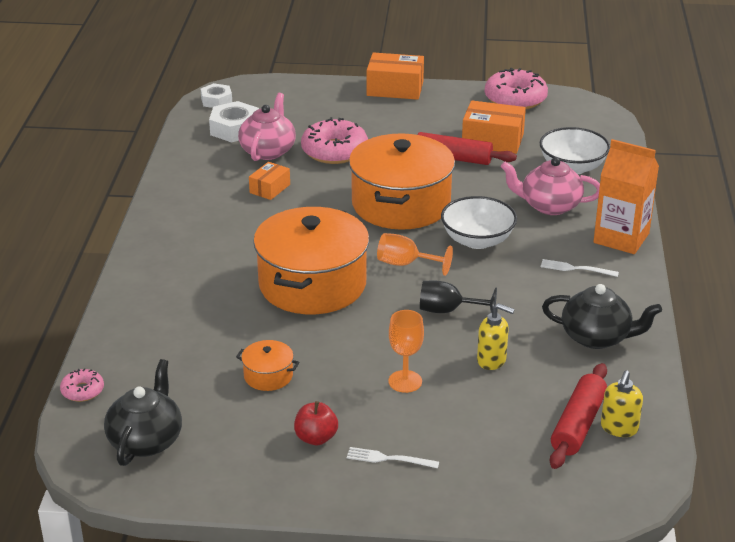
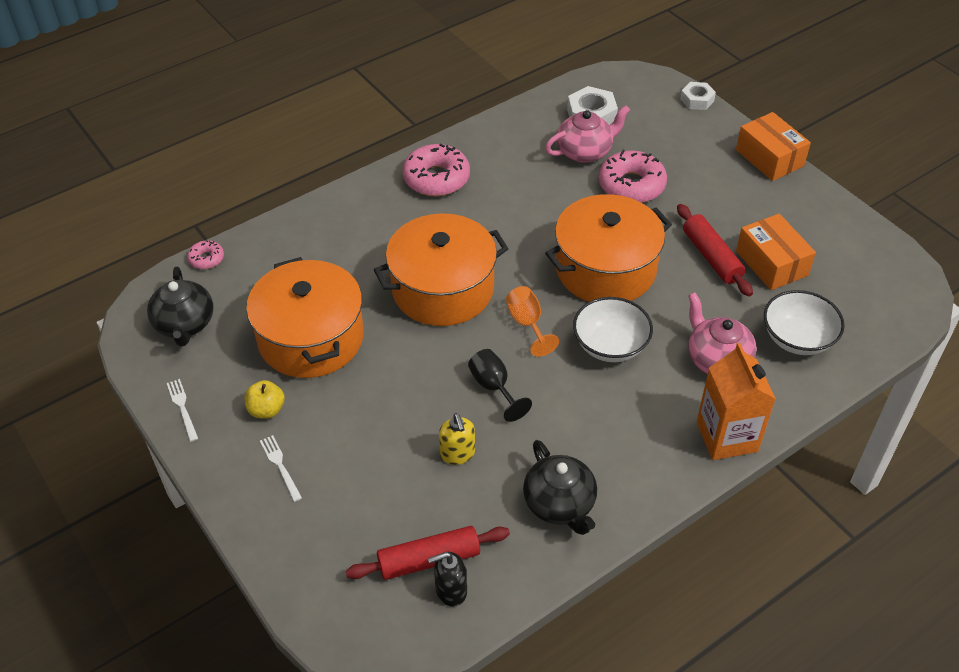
camera: 50 degrees right, 15 degrees up
(146, 440) = (185, 324): black teapot -> black teapot turned 105 degrees clockwise
(216, 100) = (616, 81): white nut -> white nut (697, 100)
(268, 376) = (311, 338): orange pot -> orange pot, size x2.40
(270, 188) = (536, 186): orange box -> none
(316, 438) = (266, 410): red apple -> yellow apple
(405, 381) = (379, 418): orange goblet -> none
(515, 99) = (858, 236): pink donut -> pink donut (436, 178)
(575, 269) = (643, 432): white fork -> white fork (182, 407)
(619, 428) = (450, 590): yellow soap dispenser -> black soap dispenser

